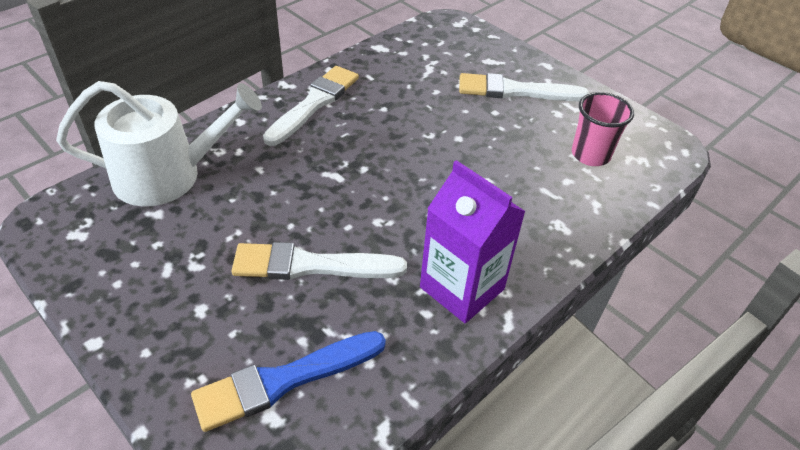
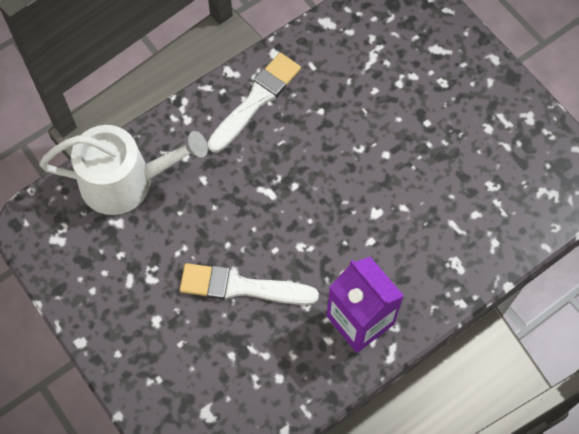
camera: 10 degrees right, 20 degrees up
(283, 381) = (216, 387): blue brush -> none
(515, 91) = (453, 95): white brush -> none
(590, 155) = (505, 185): pink cup -> none

